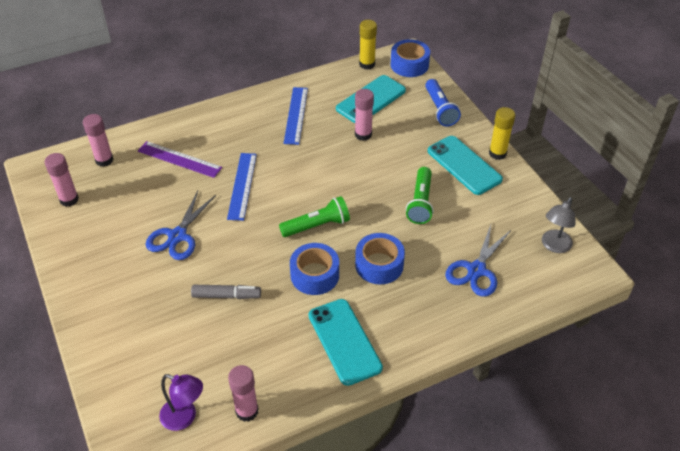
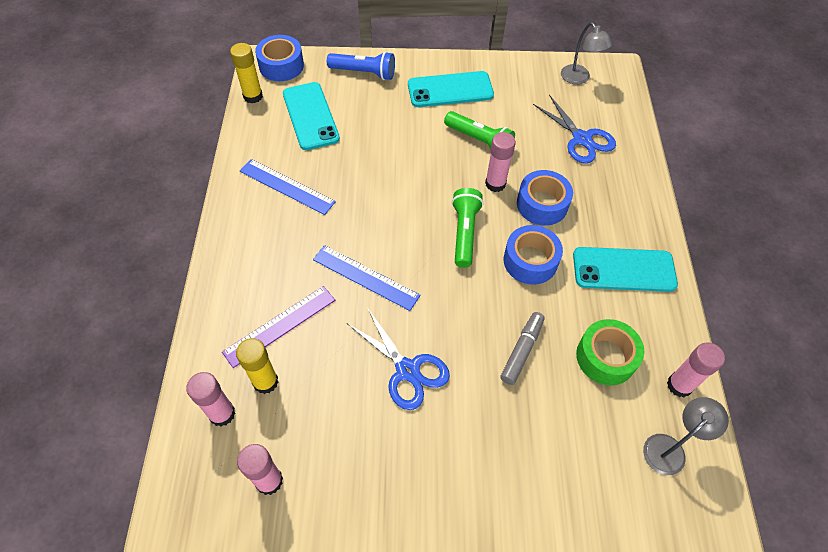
camera: 65 degrees left, 10 degrees up
(185, 417) = (670, 448): purple lamp -> grey lamp
(248, 352) = (605, 357): none -> green tape
(363, 134) = (358, 143): pink glue stick -> pink glue stick (495, 184)
(497, 153) = (449, 62): yellow glue stick -> yellow glue stick (265, 382)

